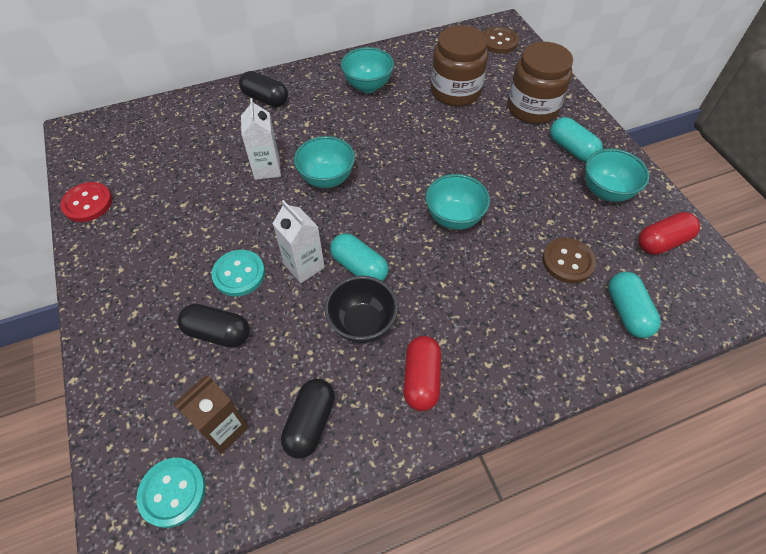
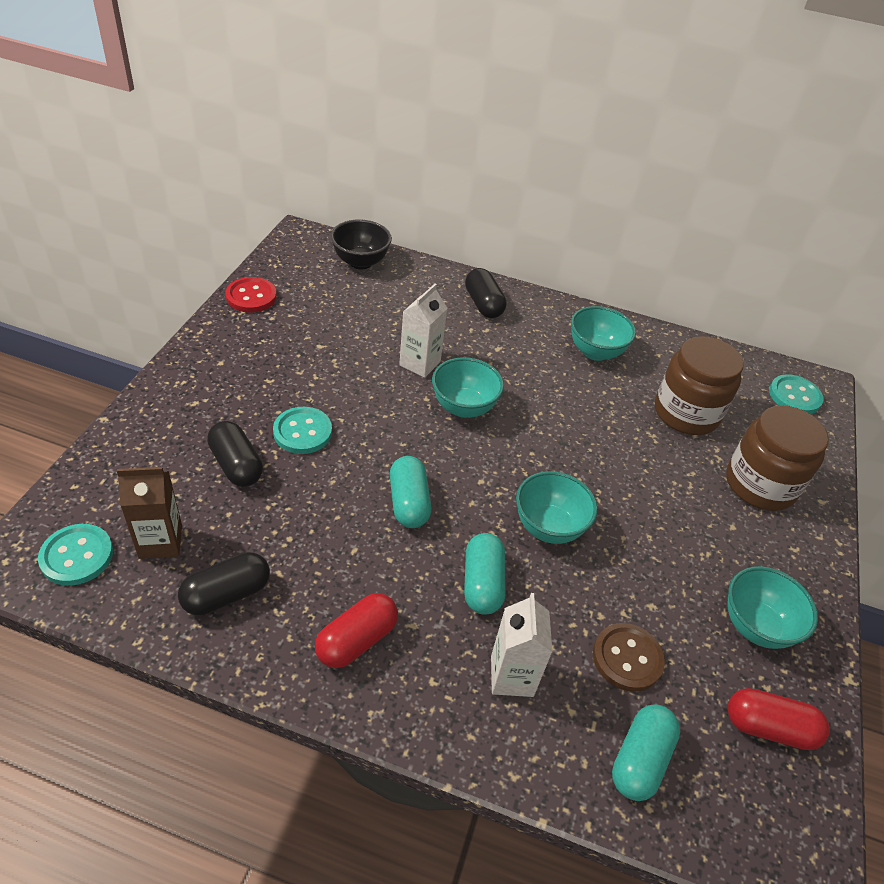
camera: 35 degrees right, 10 degrees down
(304, 266) = (362, 465): white carton -> white carton (512, 676)
(362, 324) = (358, 551): black bowl -> black bowl (360, 262)
(499, 41) = (794, 396): brown button -> turquoise button
(571, 149) = (761, 555): turquoise capsule -> turquoise capsule (482, 583)

